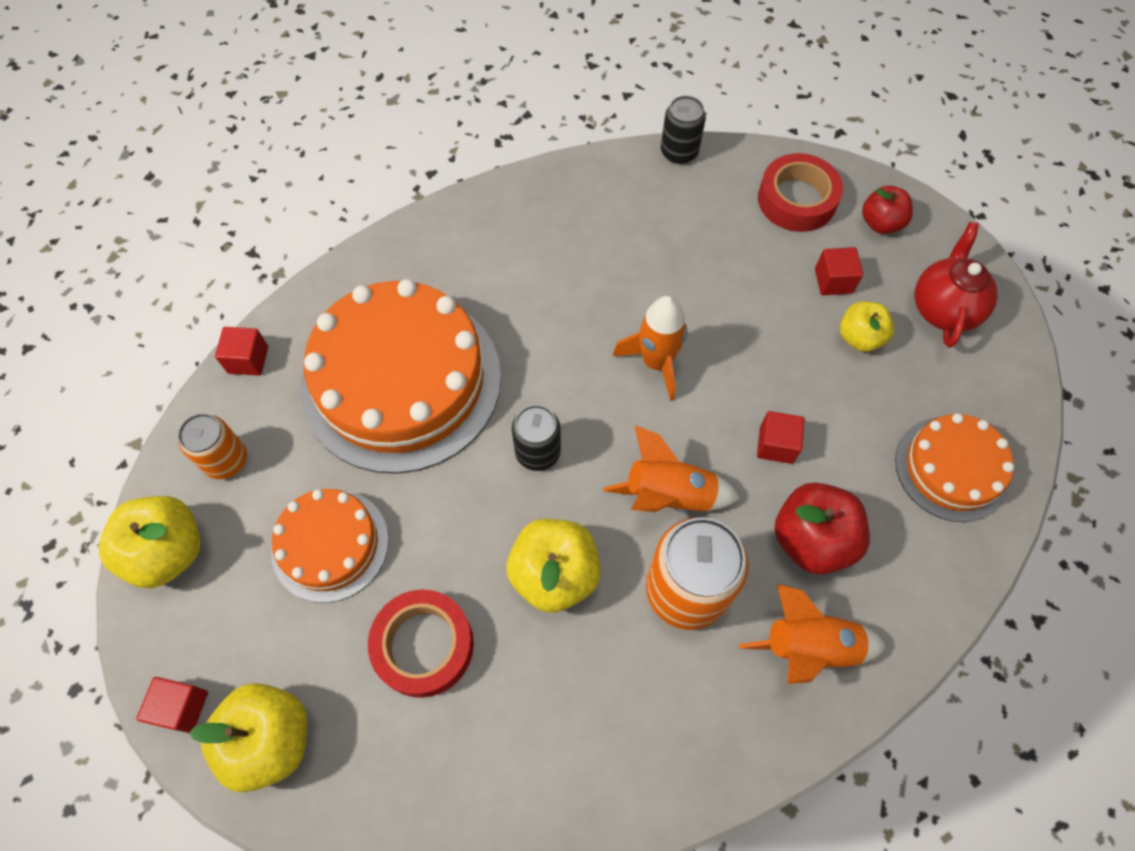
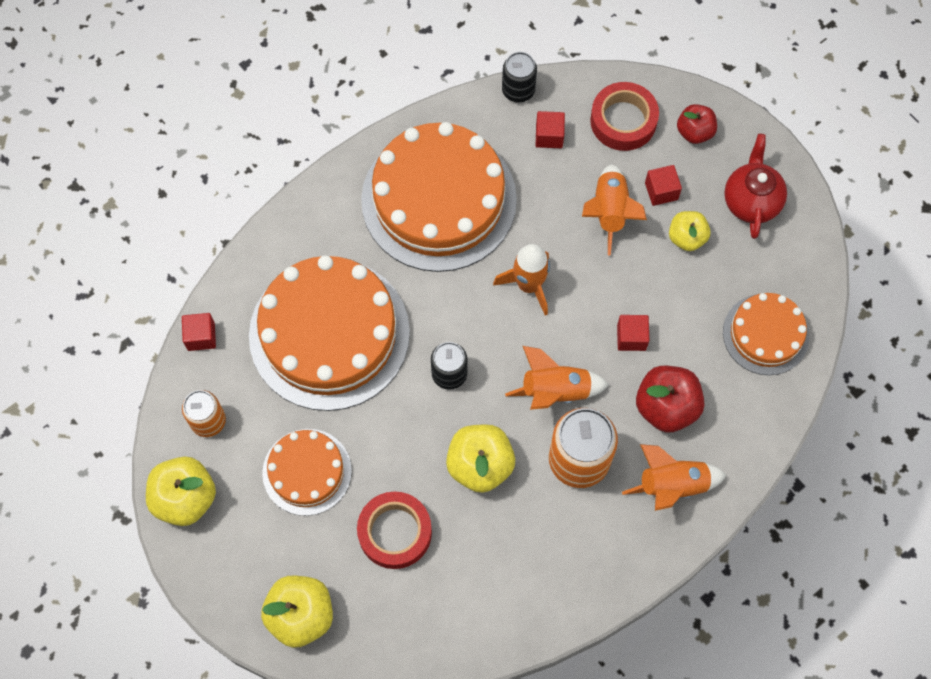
camera: 10 degrees left, 5 degrees up
(182, 707) = (231, 605): red cube -> red cube (549, 136)
(566, 251) = (439, 199): none -> orange cake
(768, 295) = (610, 212): none -> orange rocket

